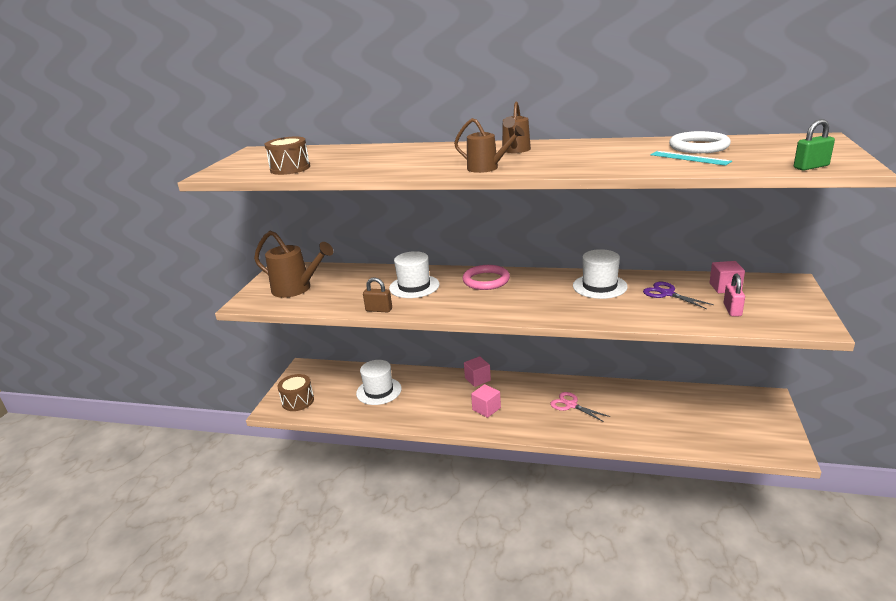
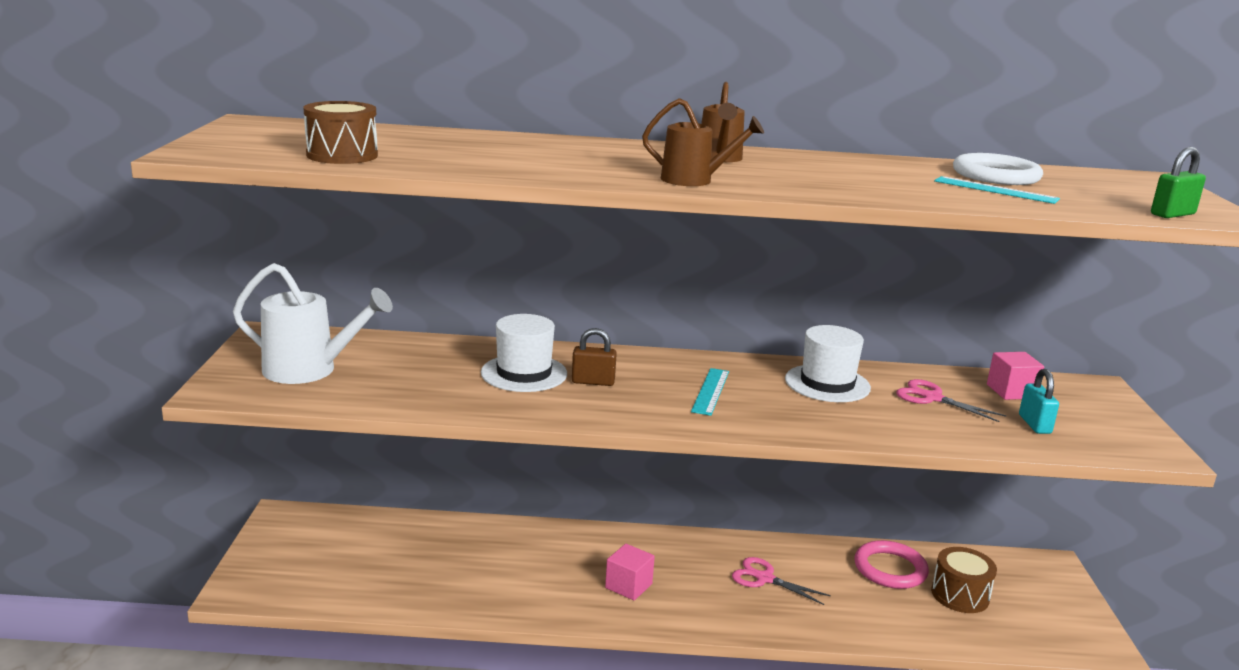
camera: 15 degrees left, 5 degrees down
(297, 289) = (310, 370): brown watering can -> white watering can
(298, 401) = (284, 576): brown drum -> brown drum (960, 595)
(379, 310) = (475, 409): brown padlock -> brown padlock (593, 382)
(379, 391) = (433, 557): white hat -> none
(477, 379) = (601, 537): pink cube -> none
(486, 280) = (643, 368): pink ring -> pink ring (890, 569)
(522, 294) = (710, 391): none -> turquoise ruler
(667, 294) = (932, 398): purple scissors -> pink scissors
(732, 310) = (1034, 424): pink padlock -> turquoise padlock

